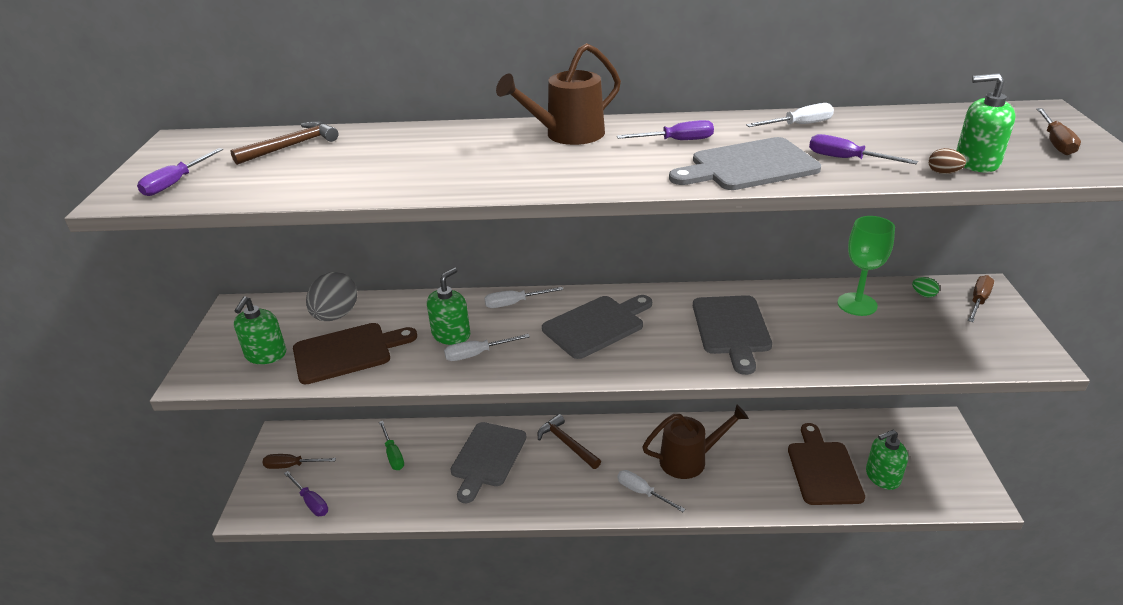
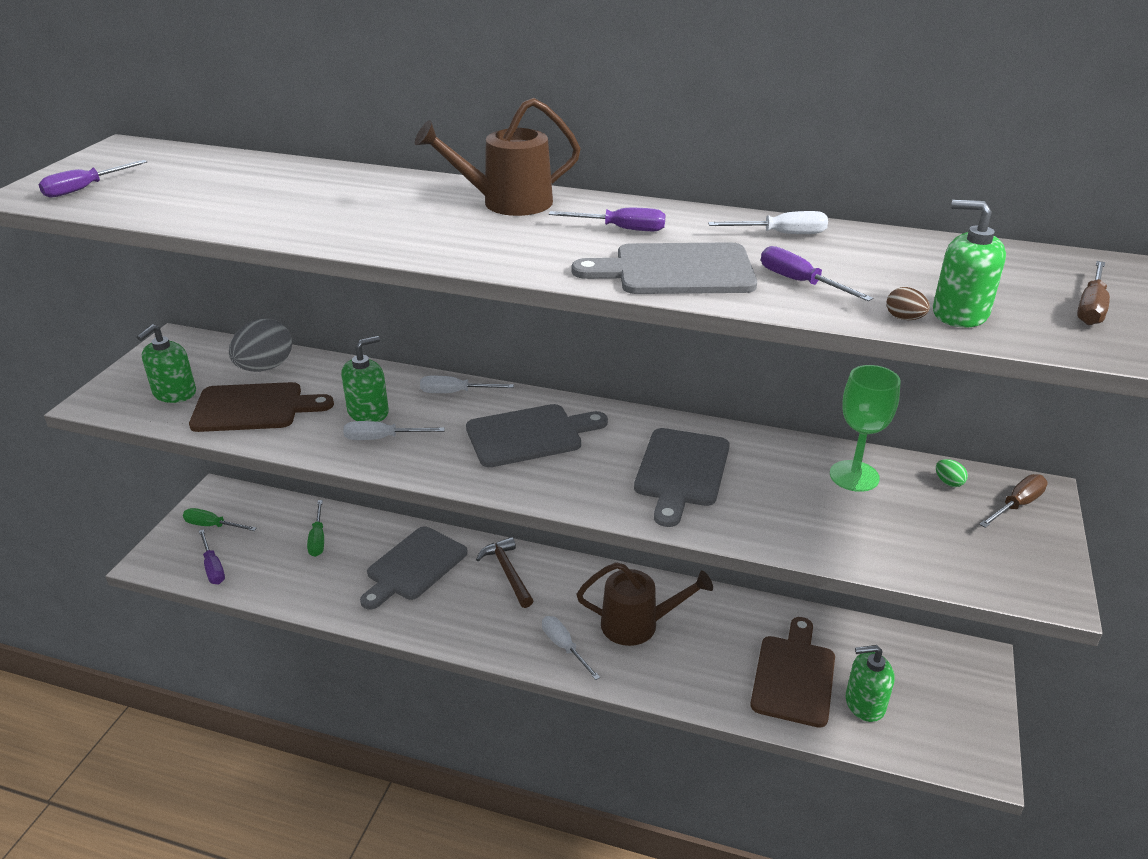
camera: 15 degrees right, 0 degrees up
(291, 146) = (220, 170): brown hammer -> none
(292, 466) = (212, 526): brown screwdriver -> green screwdriver

